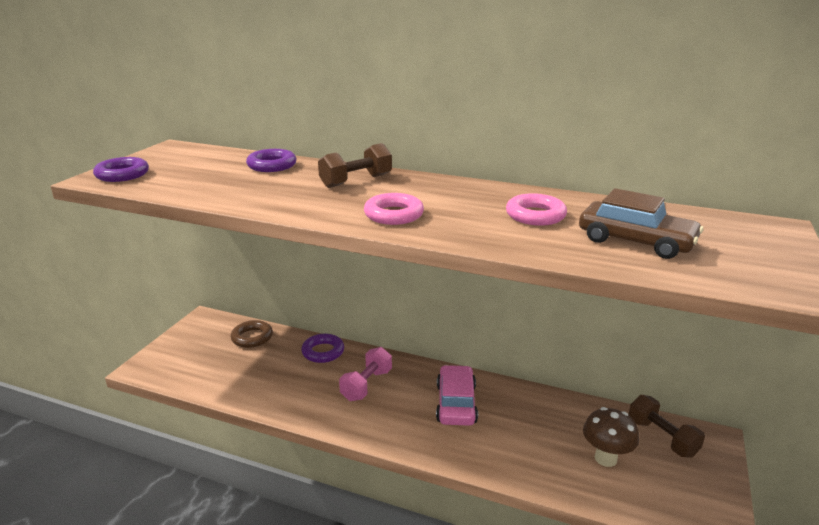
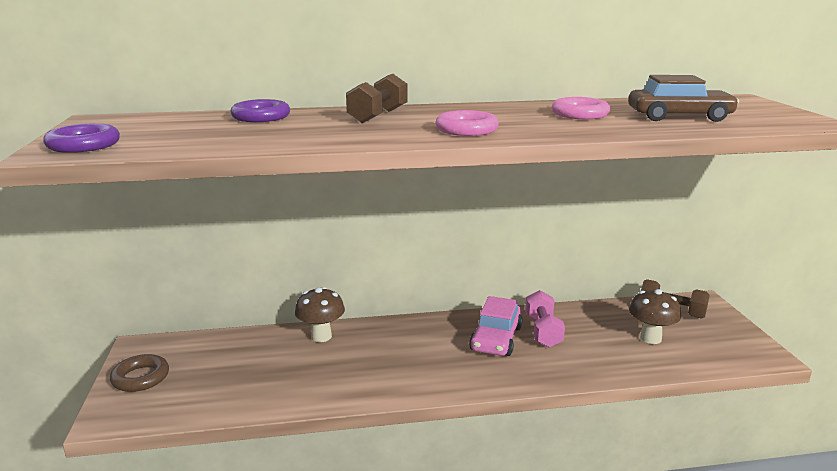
camera: 30 degrees left, 5 degrees down
(252, 337) = (224, 347): brown ring -> brown ring (140, 378)
(323, 352) = (321, 336): purple ring -> brown mushroom
(366, 385) = (398, 350): pink dumbbell -> pink dumbbell (543, 331)
(456, 403) = (496, 339): pink car -> pink car turned 135 degrees counterclockwise

